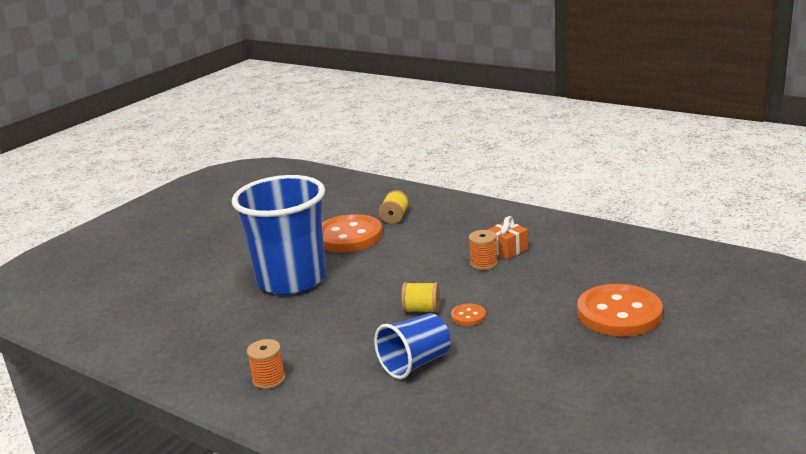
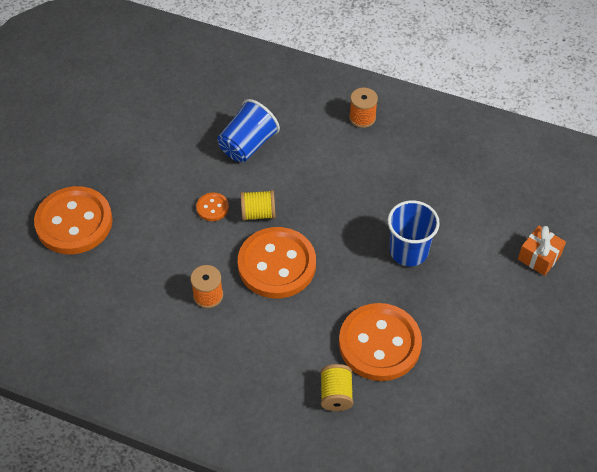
camera: 165 degrees right, 30 degrees up
(291, 280) = (408, 251): blue cup -> blue cup, size x0.53
(415, 277) = (277, 264): none -> orange button
(507, 249) = (184, 326): orange gift -> orange gift (539, 257)

